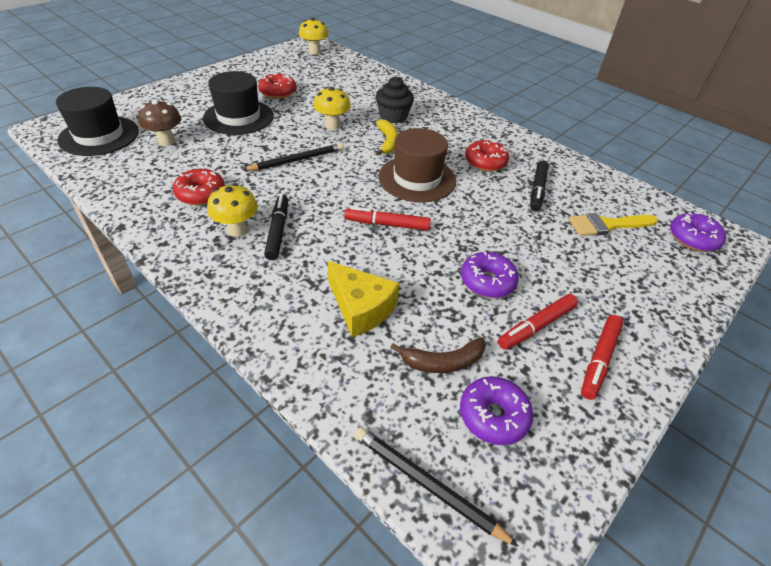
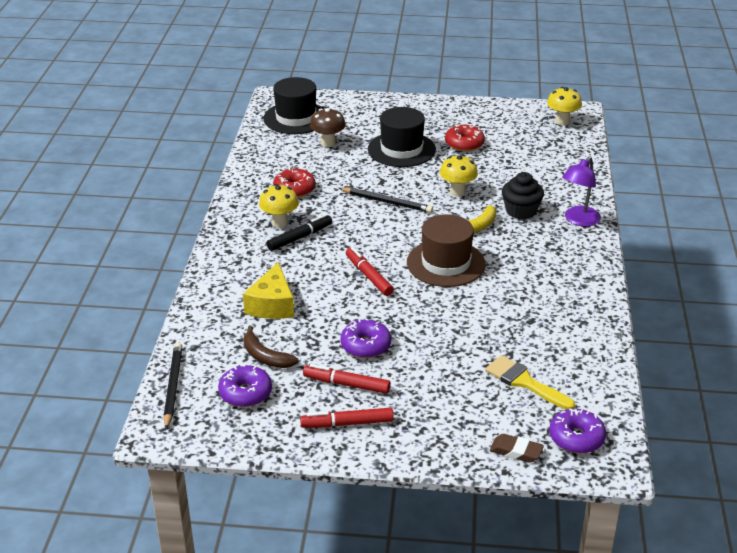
camera: 55 degrees right, 10 degrees down
(433, 104) = (578, 220): none -> purple lamp
(485, 162) = (524, 286): red donut -> none
(537, 190) = (523, 328): black marker -> none
(695, 277) = (516, 451): none -> brown eraser

